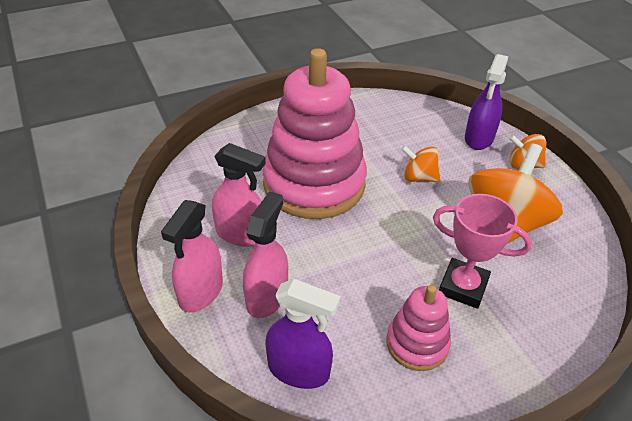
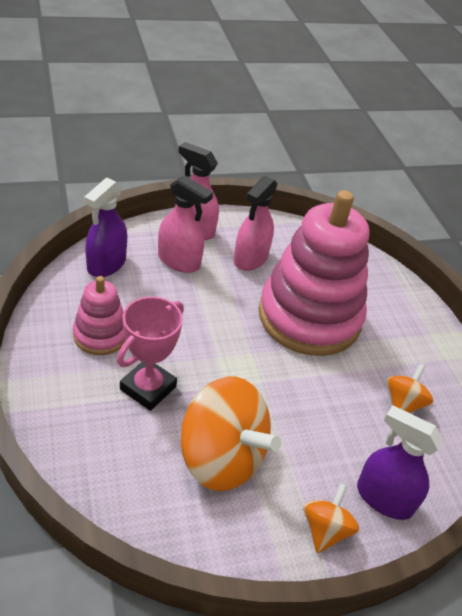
camera: 95 degrees right, 0 degrees up
(419, 177) = (310, 406): orange spinning top -> orange spinning top (403, 403)

